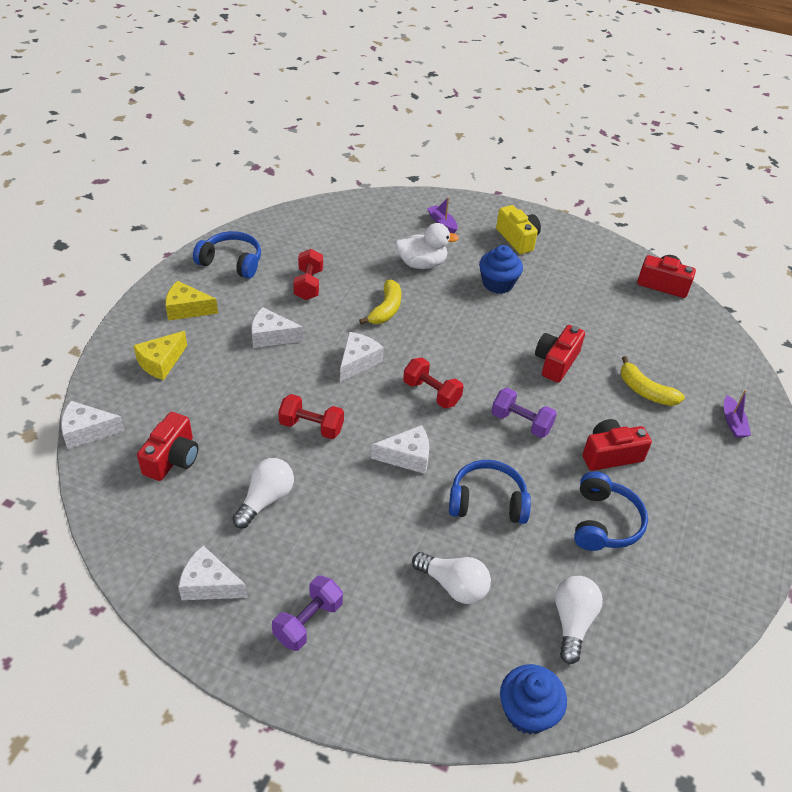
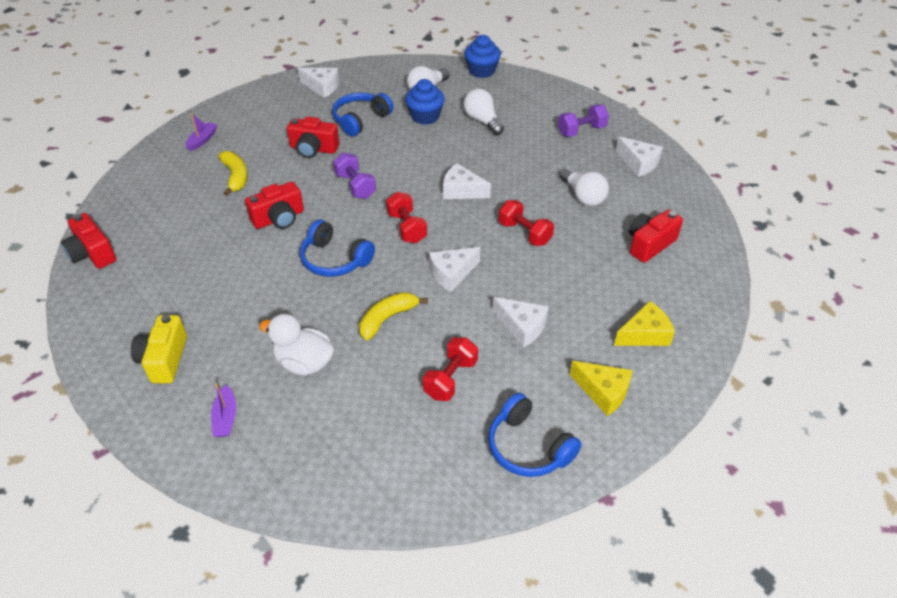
camera: 150 degrees left, 0 degrees up
(87, 431) = (723, 288): white cheese -> white cheese (322, 87)
(266, 499) = (583, 196): white light bulb -> white light bulb turned 90 degrees counterclockwise
(487, 501) = (425, 150): blue headphones -> blue headphones (334, 260)
(497, 283) = (248, 309): blue cupcake -> blue cupcake (425, 116)

